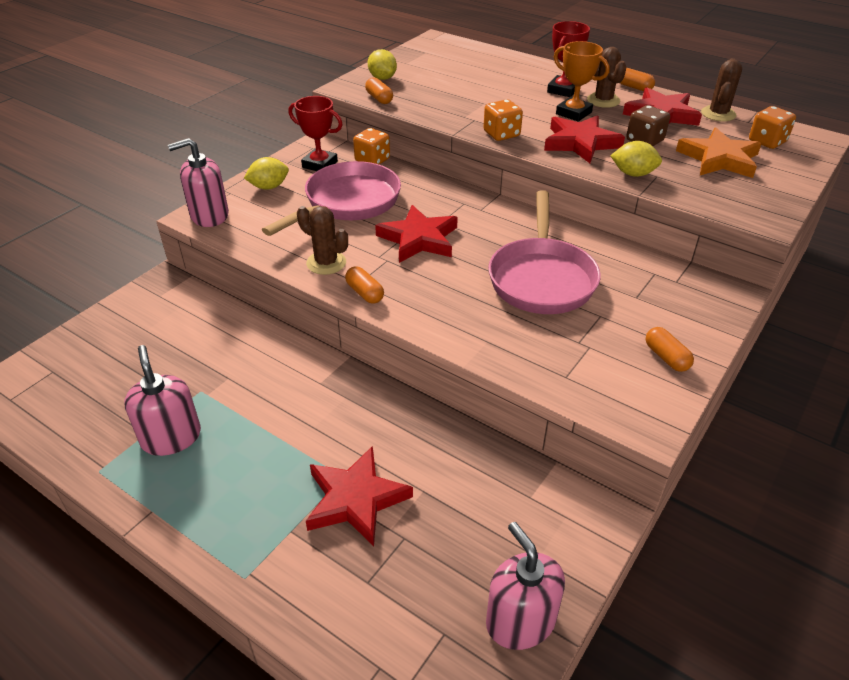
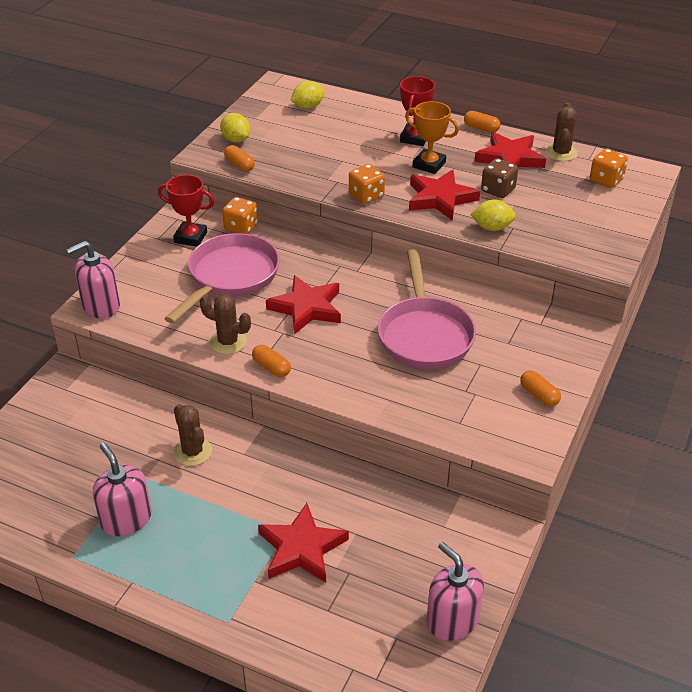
camera: 10 degrees left, 0 degrees up
(269, 187) = (148, 268): yellow lemon -> yellow lemon (308, 107)
(603, 100) = (454, 147): brown cactus -> brown cactus (192, 452)
(719, 159) = (565, 204): orange star -> none

